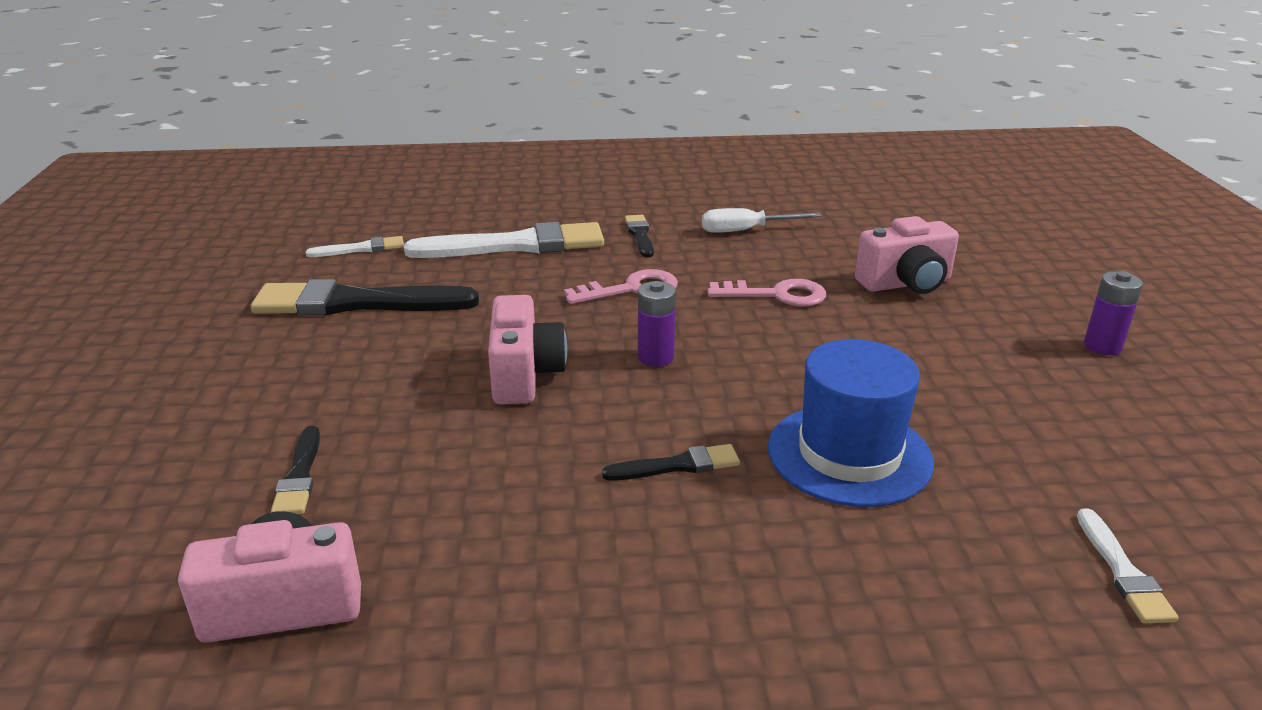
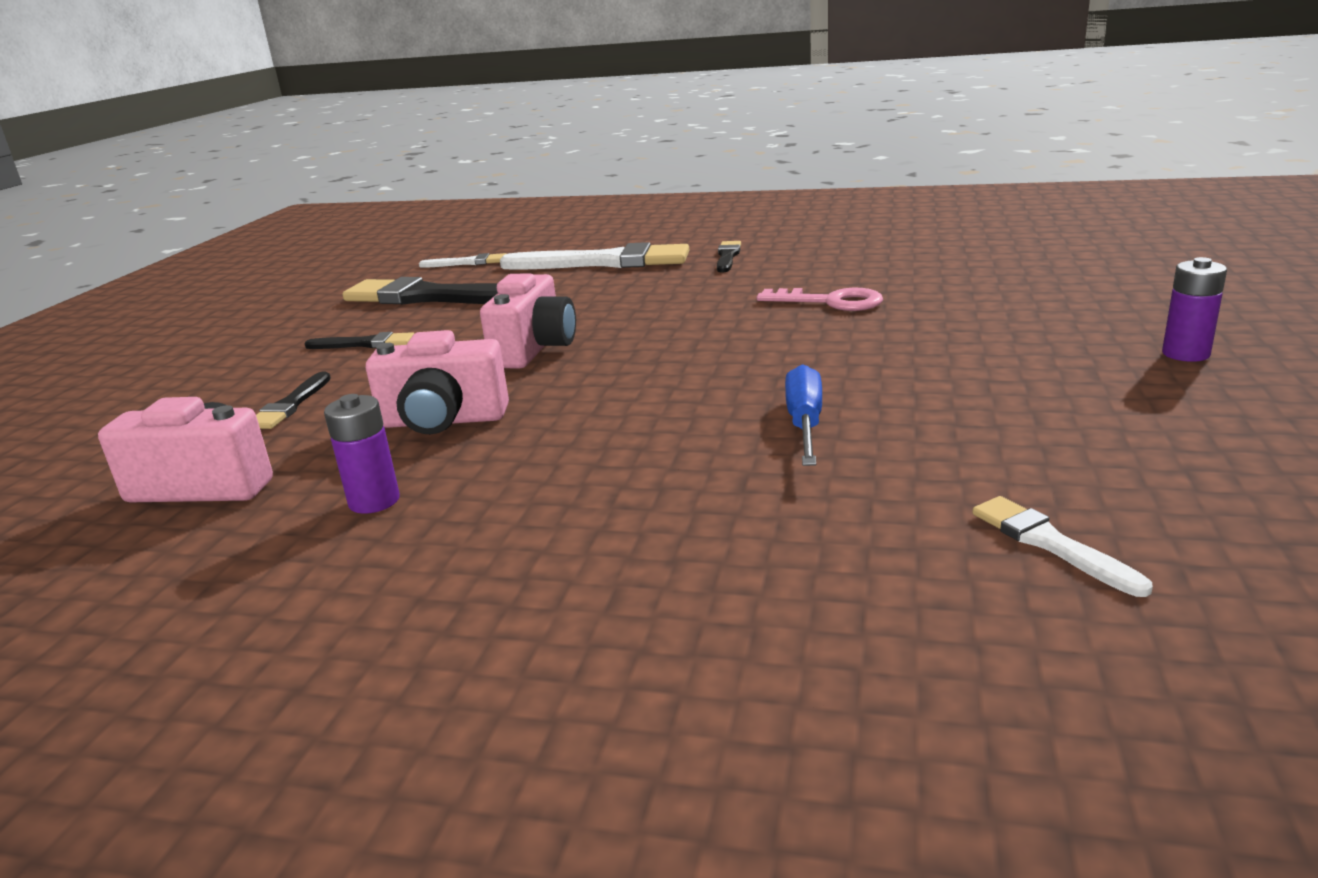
camera: 20 degrees right, 5 degrees down
(631, 289) = (685, 294): pink key -> none
(655, 357) = (667, 342): purple battery -> purple battery (374, 501)
(678, 465) = (621, 420): black brush -> black brush (365, 344)
(745, 230) = (838, 254): white screwdriver -> none
(849, 454) = (804, 424): blue hat -> blue screwdriver
(906, 284) = (982, 297): pink camera -> pink camera (443, 421)
(1123, 572) = (1050, 543): white brush -> white brush turned 135 degrees clockwise

